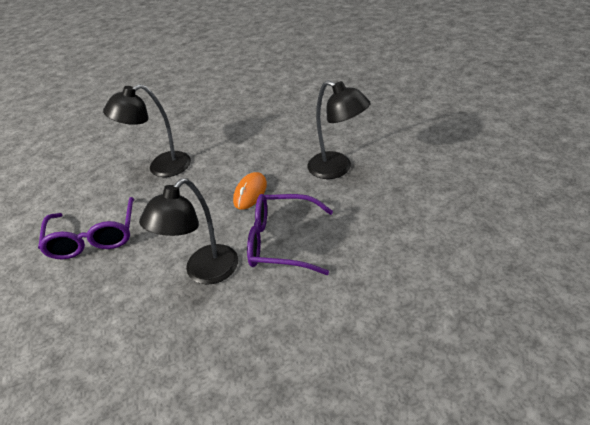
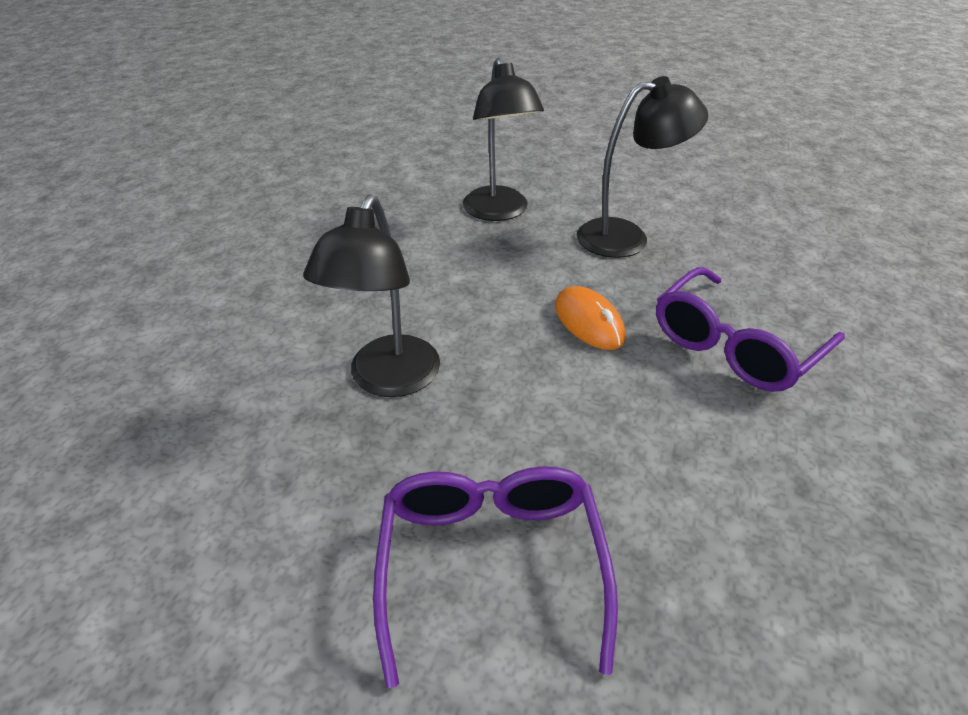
camera: 55 degrees left, 0 degrees up
(94, 238) = (491, 563): purple glasses -> purple glasses turned 120 degrees counterclockwise
(204, 272) = (736, 450): black lamp -> black lamp (499, 212)

